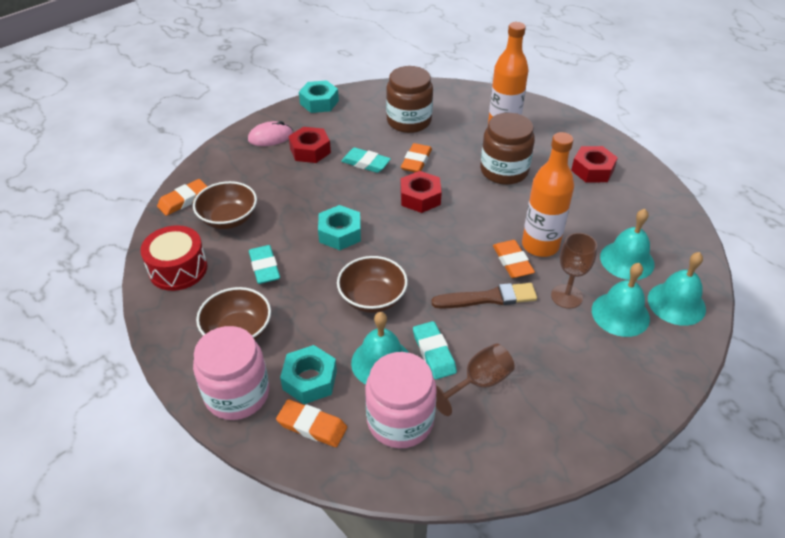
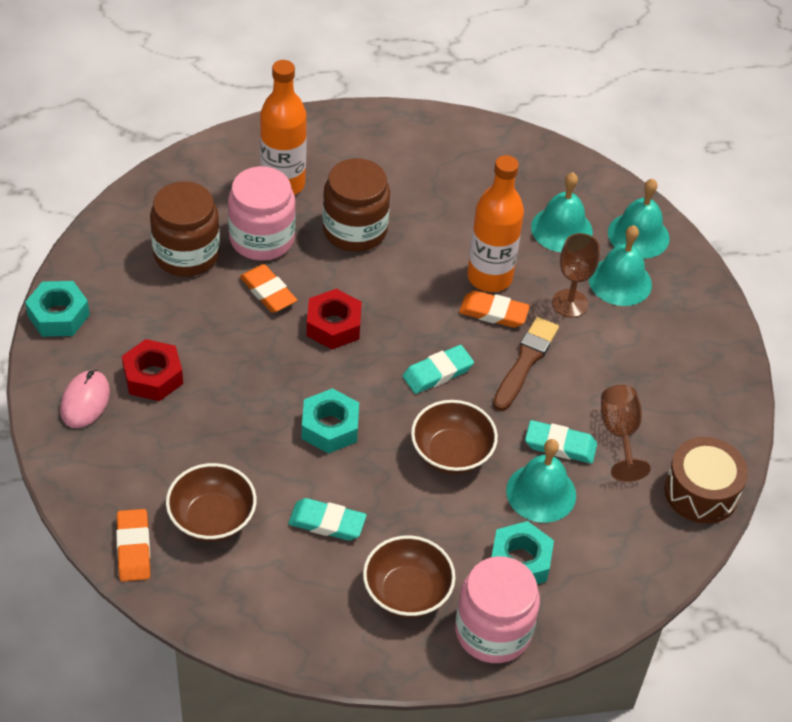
camera: 60 degrees left, 5 degrees up
(178, 269) = (260, 606): red drum -> none
(312, 426) = (576, 588): orange eraser -> none
(366, 163) = (228, 338): turquoise eraser -> turquoise eraser (437, 372)
(400, 420) = (619, 516): pink jar -> pink jar (262, 239)
(473, 465) = (701, 492): none -> brown drum
(592, 170) = (419, 162): red nut -> none

